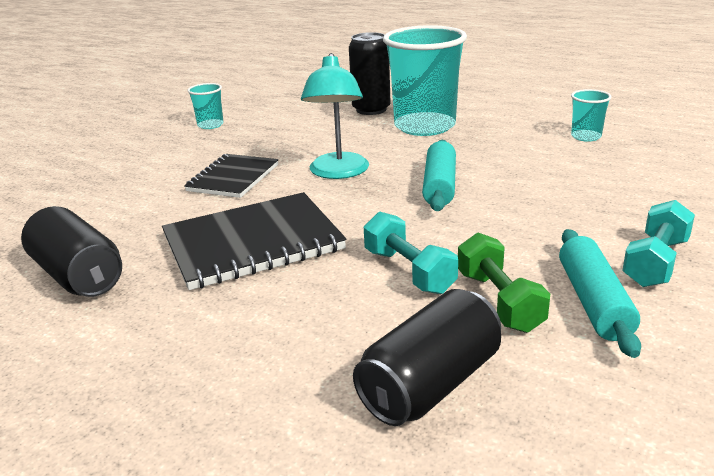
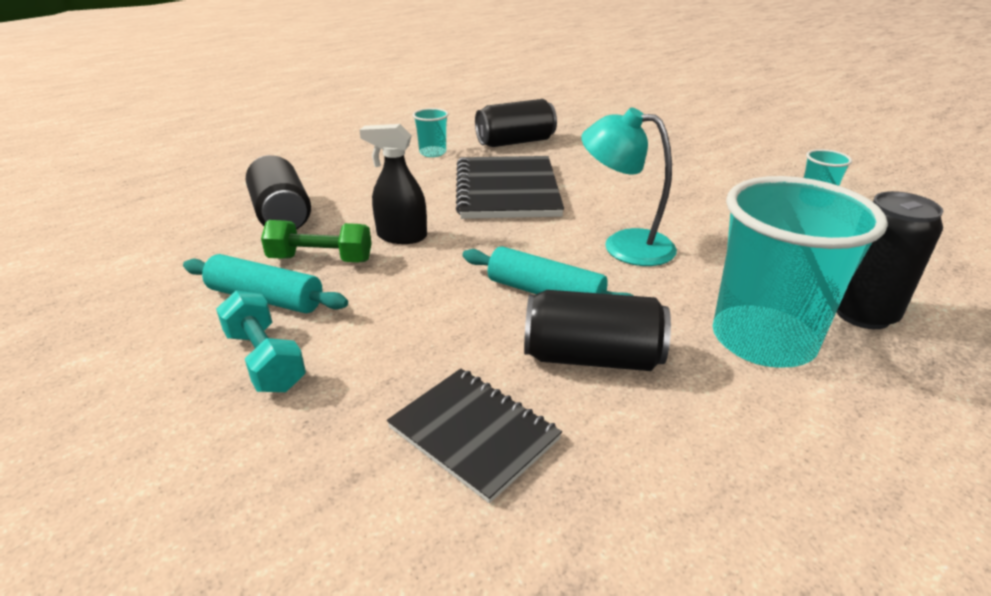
camera: 110 degrees right, 5 degrees up
(233, 178) = (645, 197): black notebook -> black notebook (473, 433)
(408, 271) = (401, 236): turquoise dumbbell -> black spray bottle
(495, 160) = (592, 357): none -> black can
(586, 137) = (639, 503): turquoise cup -> turquoise cup (432, 153)

